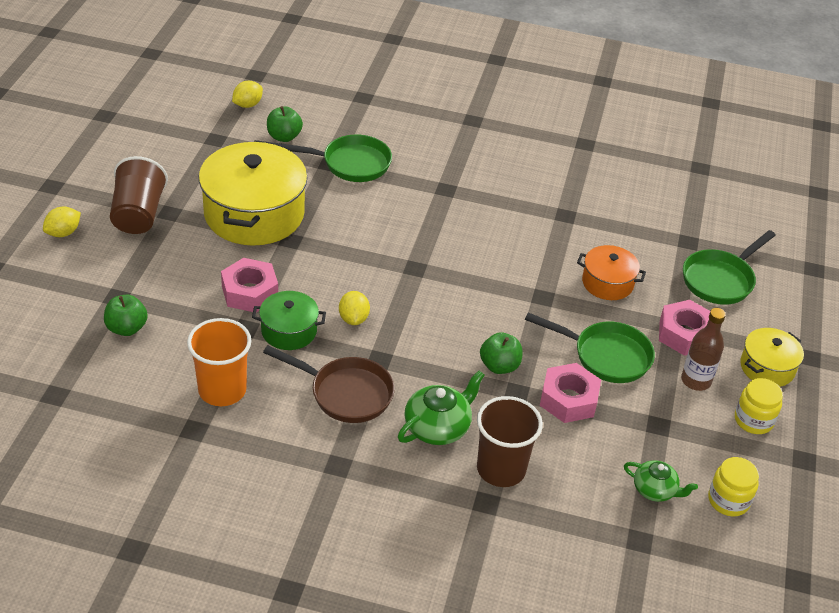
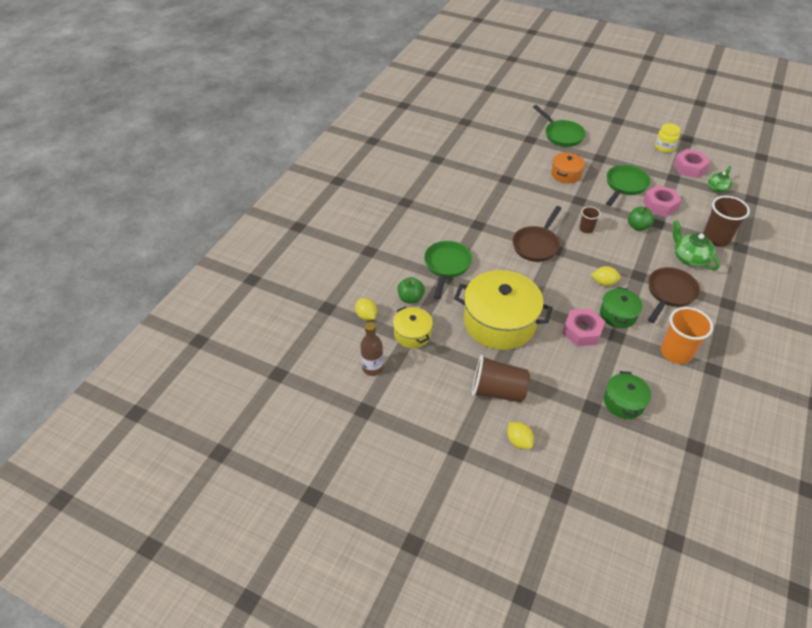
camera: 75 degrees left, 5 degrees up
(127, 328) = (623, 402): green apple -> green pot
(419, 248) = (536, 245): none -> brown pan
(473, 303) = (586, 229): none -> brown cup
(684, 334) = (605, 156): pink nut -> pink nut (689, 168)
(695, 381) = (639, 159): brown bottle -> brown bottle (372, 368)
(728, 500) = (719, 166): yellow jar -> none
(767, 367) = (626, 135): yellow pot -> yellow pot (412, 334)

